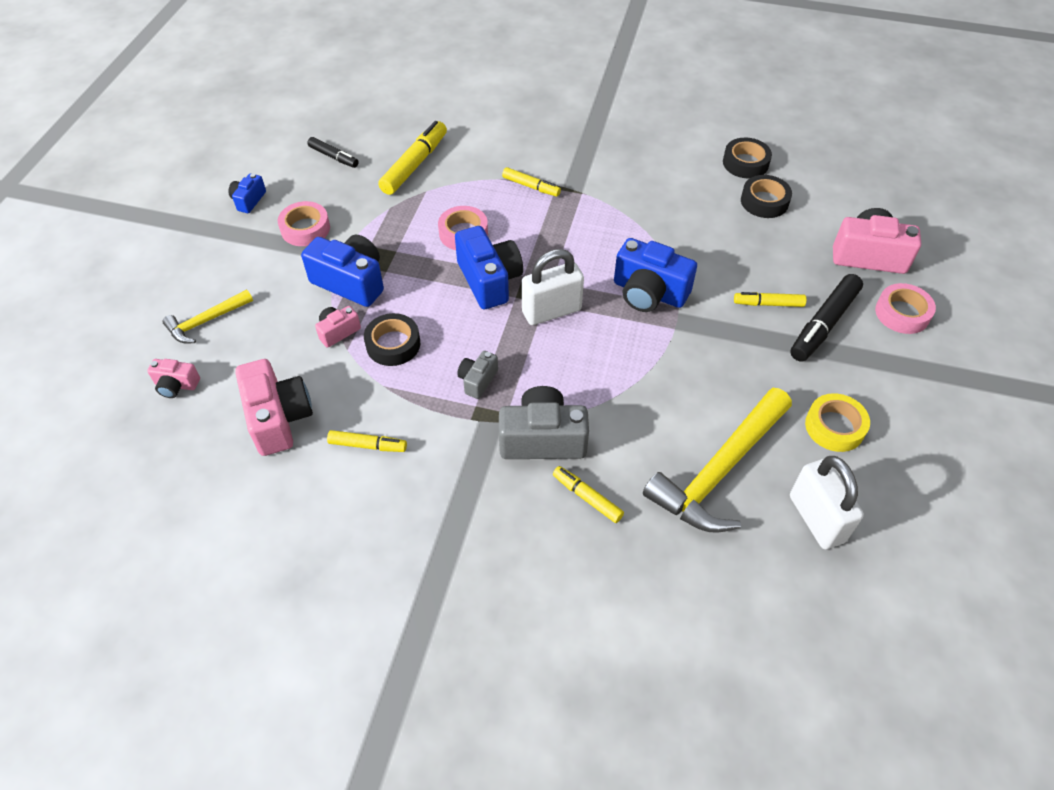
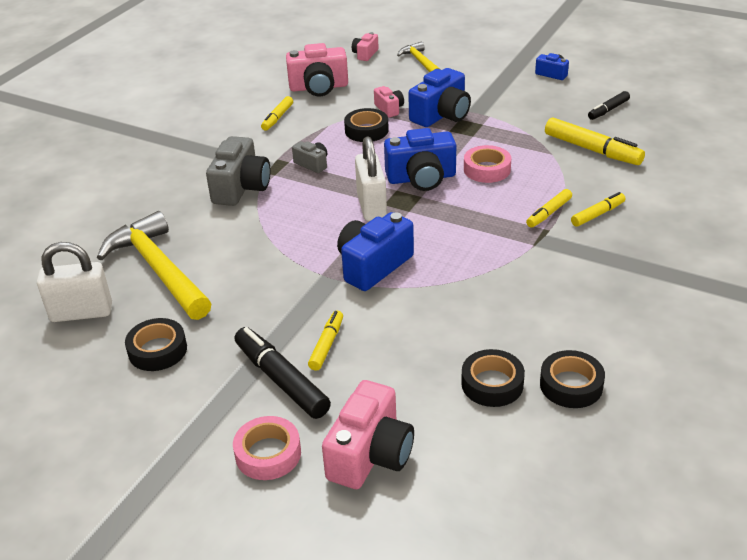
camera: 105 degrees right, 15 degrees down
(305, 229) = (511, 97): pink tape -> none
(587, 498) = (178, 201): yellow marker -> yellow marker (597, 214)
(834, 427) = (157, 350): yellow tape -> black tape

